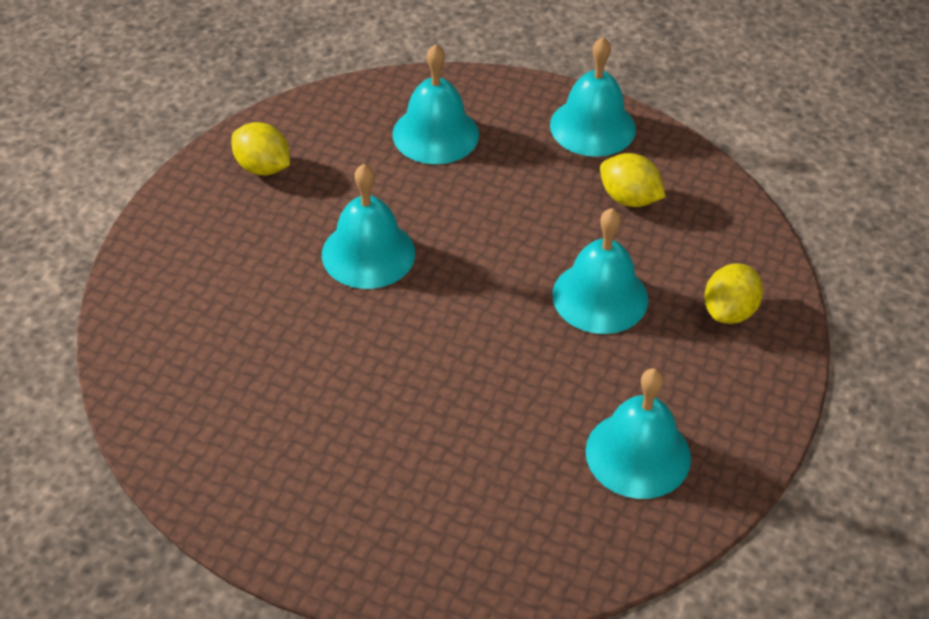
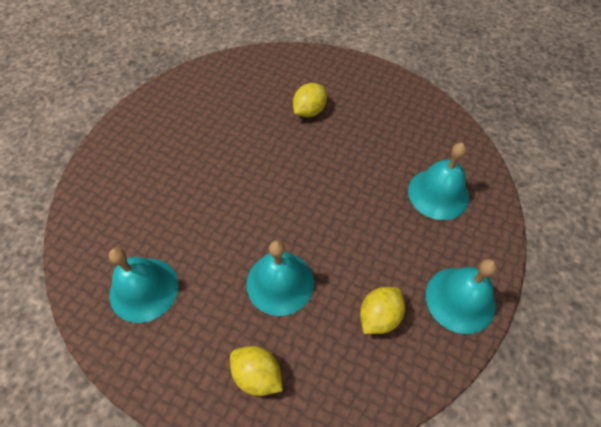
camera: 95 degrees right, 10 degrees up
(263, 167) = (398, 105): yellow lemon -> yellow lemon (309, 111)
(368, 253) = (325, 154): turquoise bell -> none

